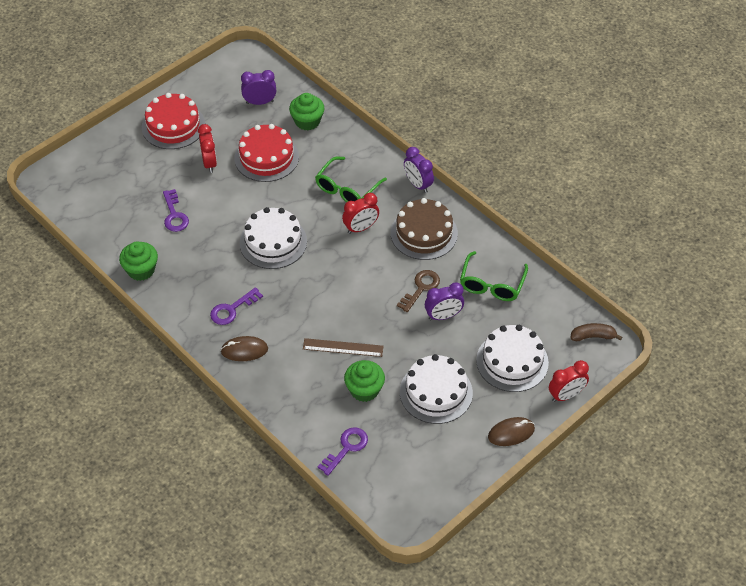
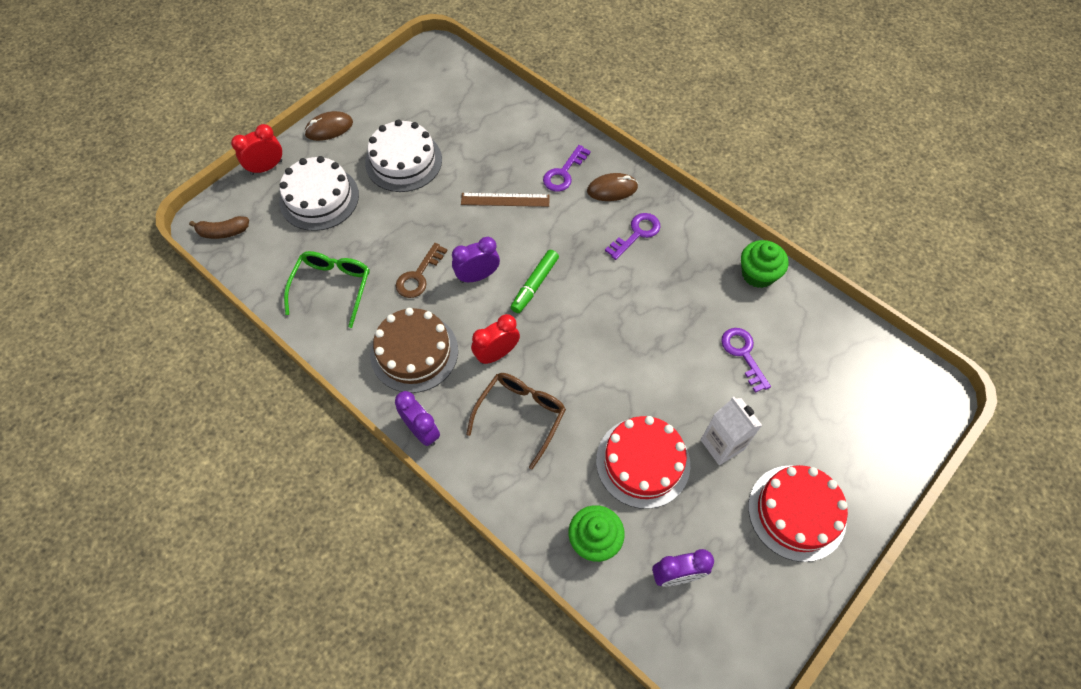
camera: 175 degrees right, 10 degrees up
(209, 163) = (722, 445): red clock -> white carton
(273, 242) = (606, 324): white cake -> none
(325, 274) = (534, 285): none -> green marker
(346, 448) = (492, 104): purple key -> purple key (564, 173)
(347, 189) = (521, 415): green glasses -> brown glasses
(364, 390) = (478, 158): green cupcake -> none
(443, 316) = (393, 243): purple clock -> purple clock (477, 276)

